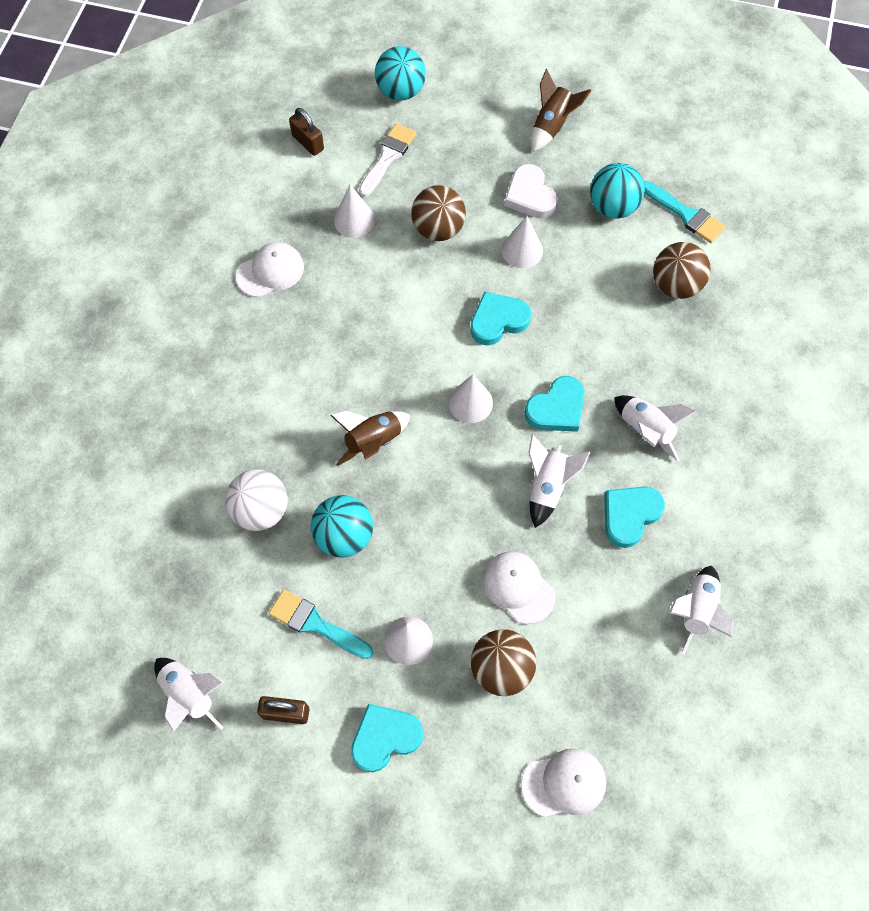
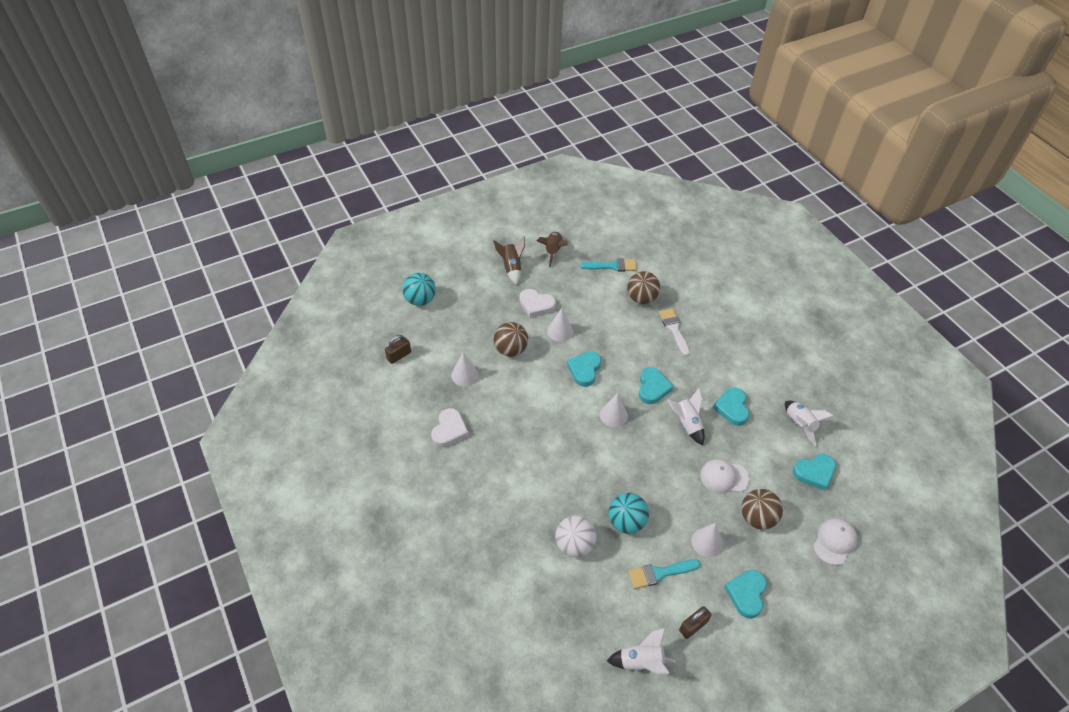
camera: 45 degrees left, 15 degrees down
(270, 271) = (449, 430): white cap -> white heart
(308, 143) = (399, 356): brown padlock -> brown padlock turned 45 degrees counterclockwise
(373, 442) = (590, 468): brown rocket -> brown rocket (553, 251)
(388, 157) = (448, 334): white brush -> white brush (674, 329)
(613, 207) = (578, 284): turquoise ball -> none
(642, 683) = (814, 472): none -> turquoise heart
(646, 430) = (698, 367): white rocket -> none

